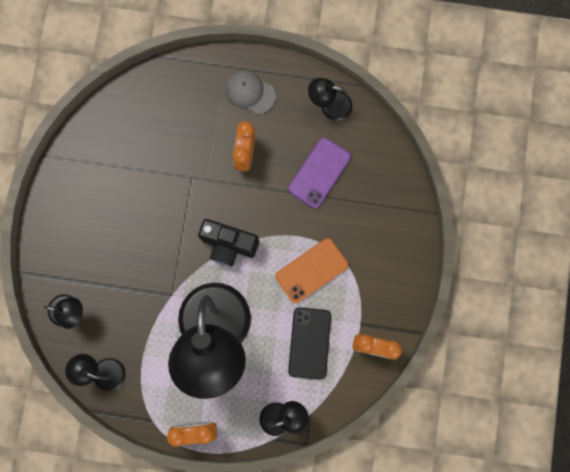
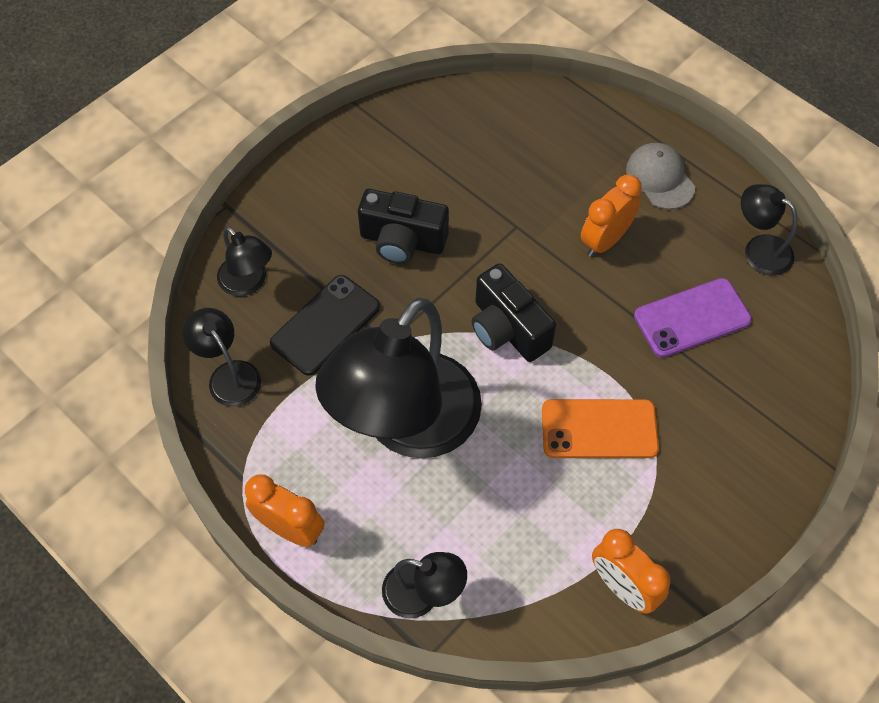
camera: 35 degrees right, 20 degrees down
(136, 229) = (402, 241): none -> black camera
(309, 343) = (531, 520): black phone -> black phone (325, 325)

